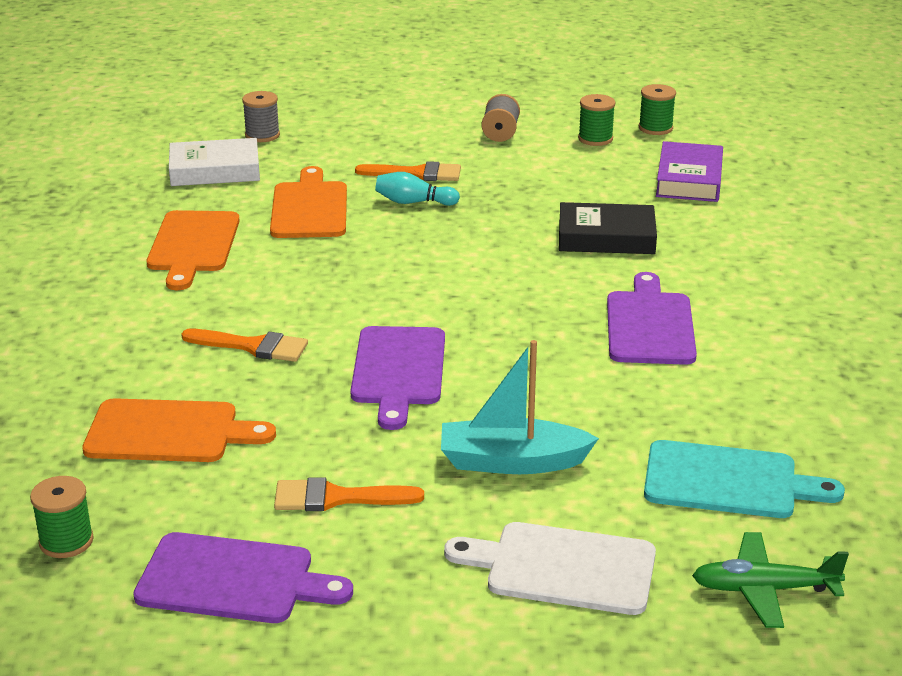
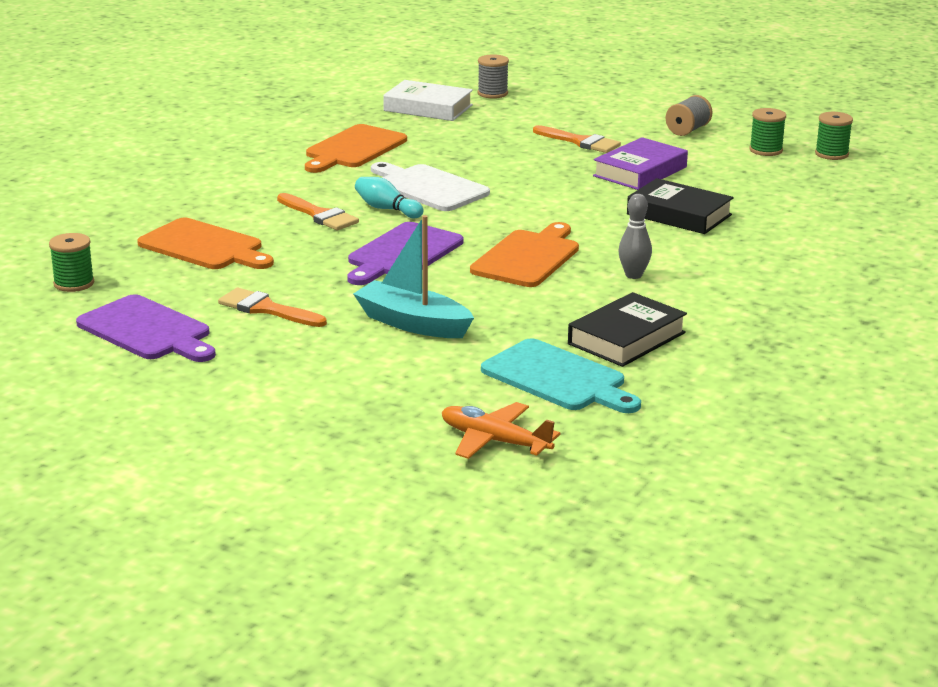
camera: 30 degrees right, 5 degrees down
(309, 208) = (467, 145): orange cutting board -> orange cutting board (527, 257)
(413, 202) = (553, 159): turquoise bowling pin -> turquoise bowling pin (387, 209)
(563, 568) = (367, 388): white cutting board -> white cutting board (428, 188)
(649, 325) = (633, 275): purple cutting board -> grey bowling pin
(689, 179) = (809, 194): purple book -> purple book (640, 171)
(732, 406) = (626, 338): none -> black book
(764, 589) = (494, 441): green plane -> orange plane

